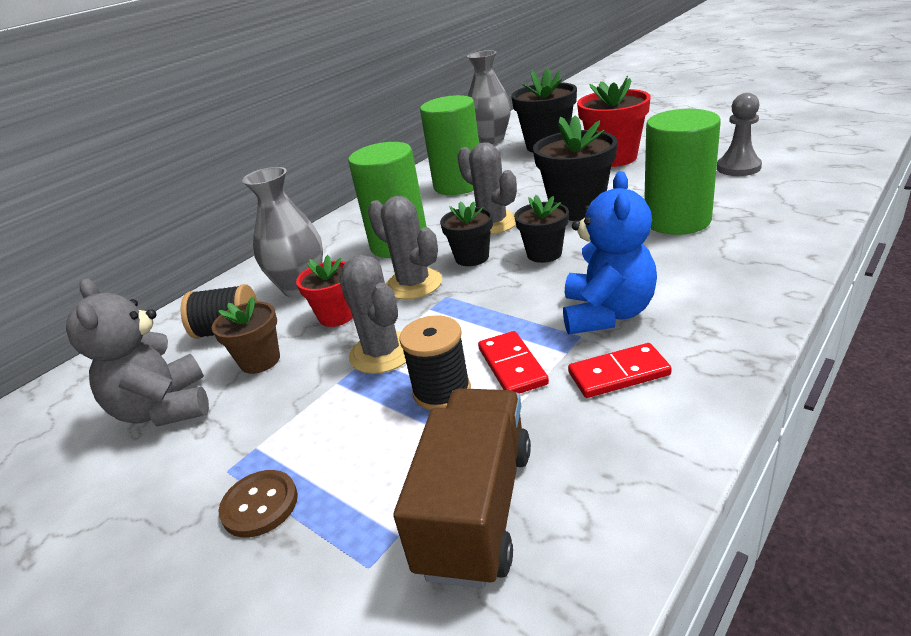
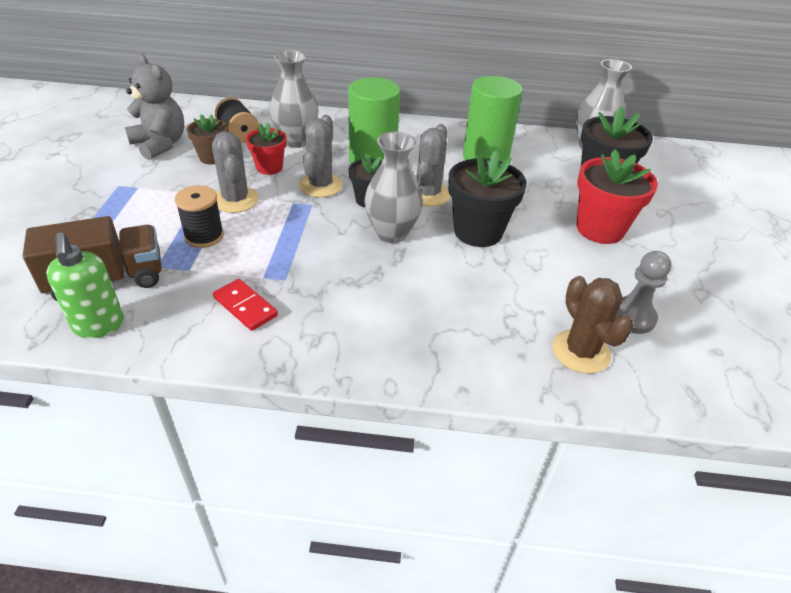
camera: 50 degrees right, 10 degrees up
(165, 409) = (160, 144): grey teddy bear -> grey teddy bear turned 105 degrees clockwise
(260, 505) = (96, 206): brown button -> none
(382, 353) = (235, 200): grey cactus -> grey cactus turned 45 degrees counterclockwise
(512, 366) = (239, 257): red domino -> none
(544, 254) = (392, 233): black flower pot -> grey vase
(590, 530) = (99, 326): none -> green soap dispenser
(607, 314) = (317, 285): blue teddy bear -> none
(677, 221) = (487, 294): green cylinder -> none
(775, 195) = (580, 351): none -> brown cactus

